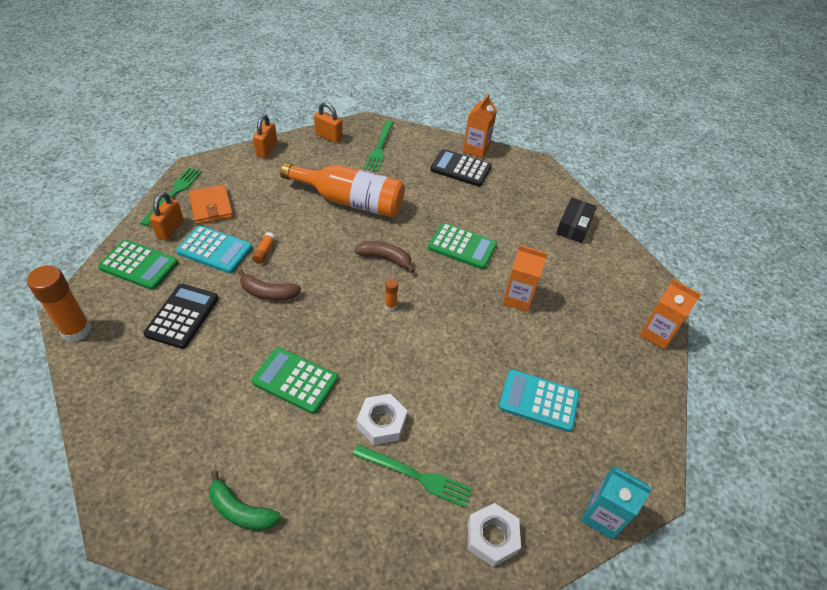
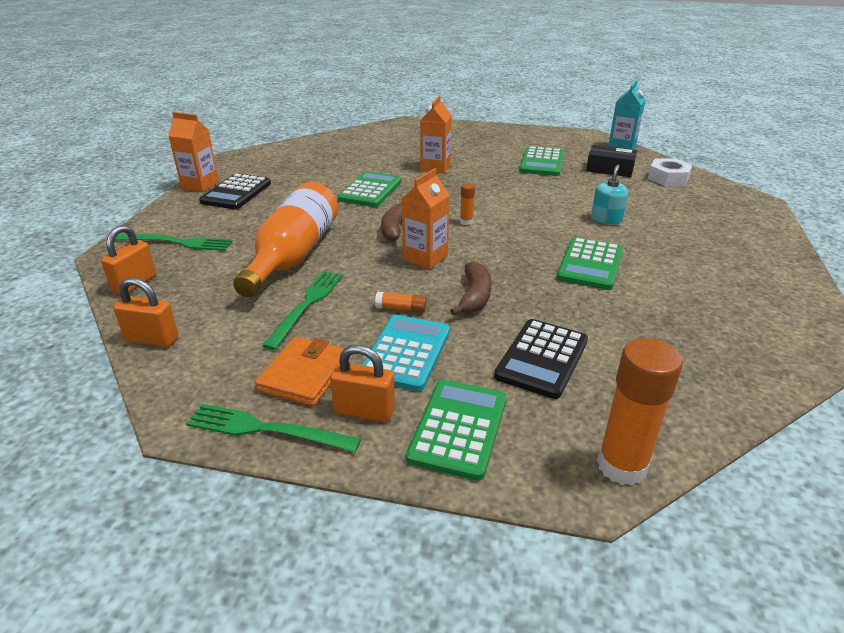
camera: 90 degrees left, 15 degrees down
(182, 316) = (542, 359): black calculator -> black calculator turned 75 degrees counterclockwise
(211, 207) = (304, 374): orange wallet -> orange wallet turned 45 degrees counterclockwise
(241, 511) = (747, 276): green banana -> none
(381, 422) = (606, 219): white nut -> turquoise soap dispenser
(416, 476) = (644, 204): green fork -> green fork (307, 305)
(538, 401) = (542, 163): turquoise calculator -> green calculator
(574, 226) = (334, 145): black box -> black box (610, 169)
(657, 334) = (455, 126): orange carton -> orange carton (425, 258)

